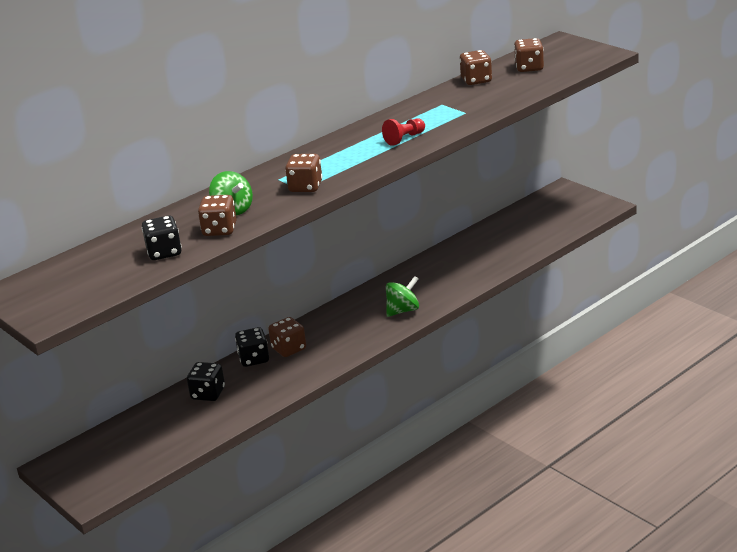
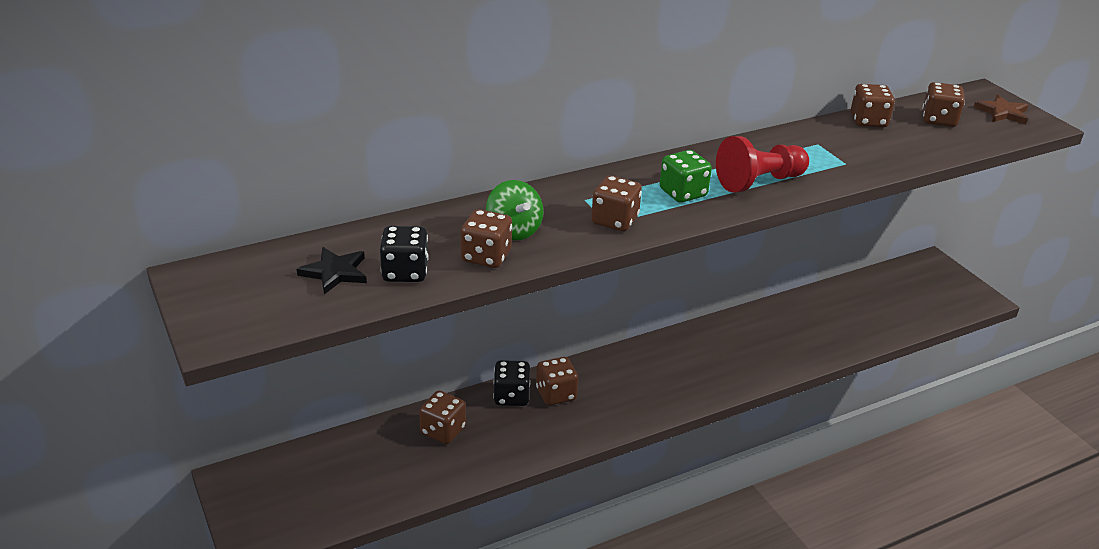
camera: 10 degrees right, 5 degrees up
(112, 264) = (335, 272): none -> black star
(208, 394) = (443, 430): black dice -> brown dice
(350, 158) = (683, 193): none -> green dice
(403, 310) = (705, 378): green spinning top -> none
(404, 139) = (759, 182): red pawn -> red pawn, size x1.62
(576, 52) = (1002, 112): none -> brown star

